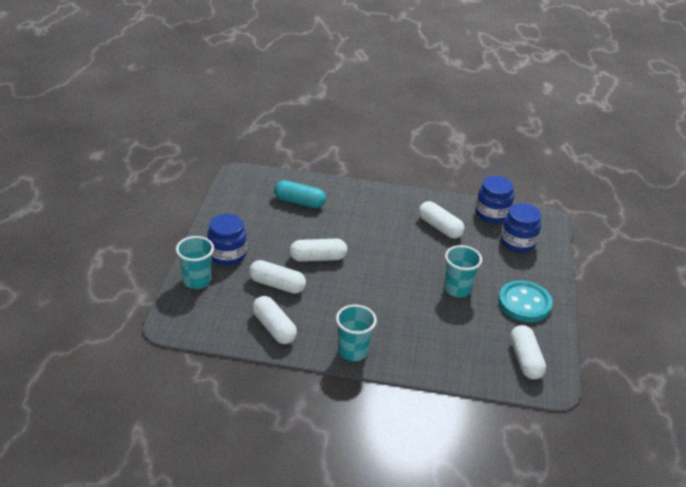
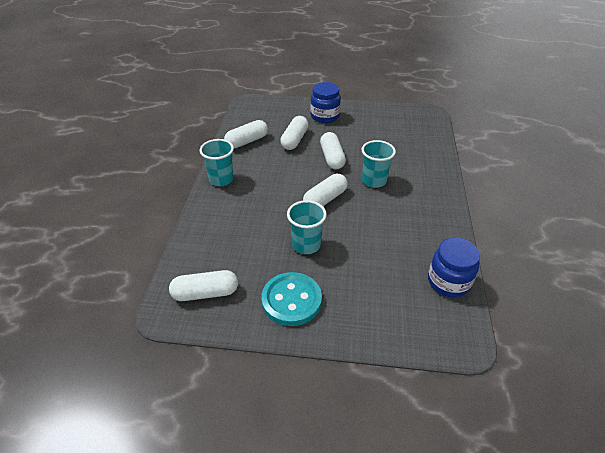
camera: 90 degrees right, 5 degrees up
(197, 281) = (293, 107): turquoise cup -> turquoise cup (374, 181)
(299, 202) = (406, 145): turquoise capsule -> none
(439, 227) = (404, 235): white capsule -> white capsule (325, 199)
(517, 242) = (400, 303): blue jar -> none

